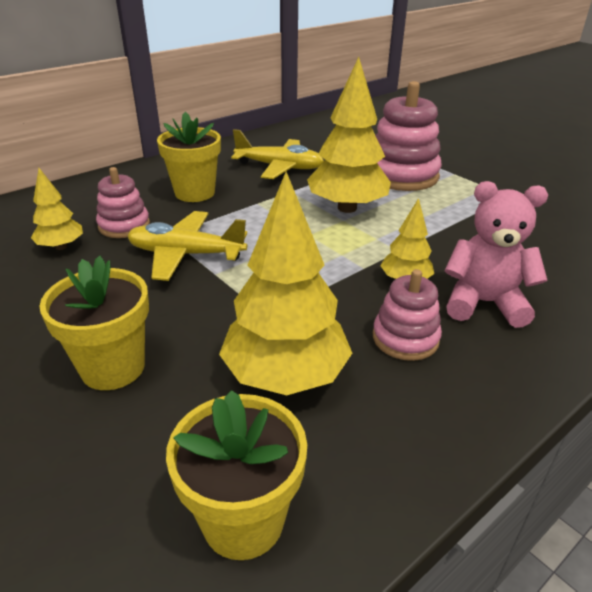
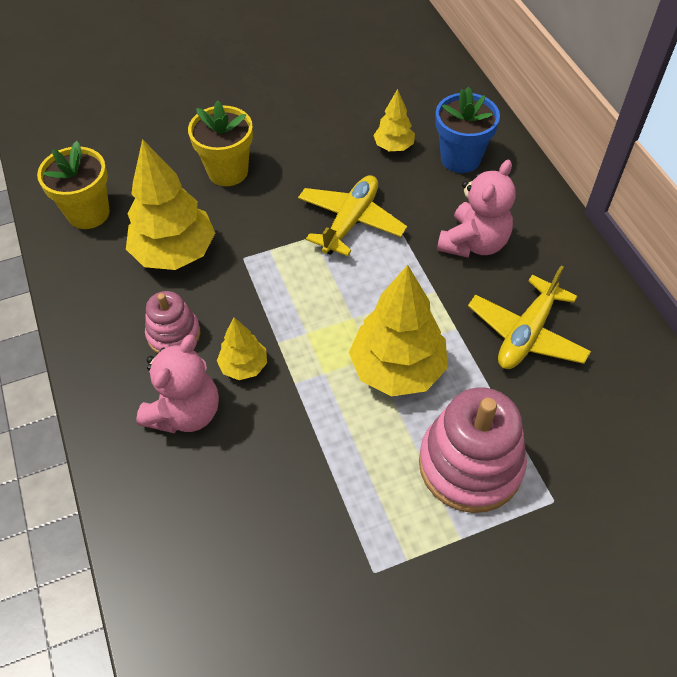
camera: 110 degrees right, 20 degrees up
(81, 209) = (460, 158): none -> blue flower pot
(124, 226) = (417, 185): pink stacking toy -> none
(195, 193) = (473, 243): yellow flower pot -> pink teddy bear

